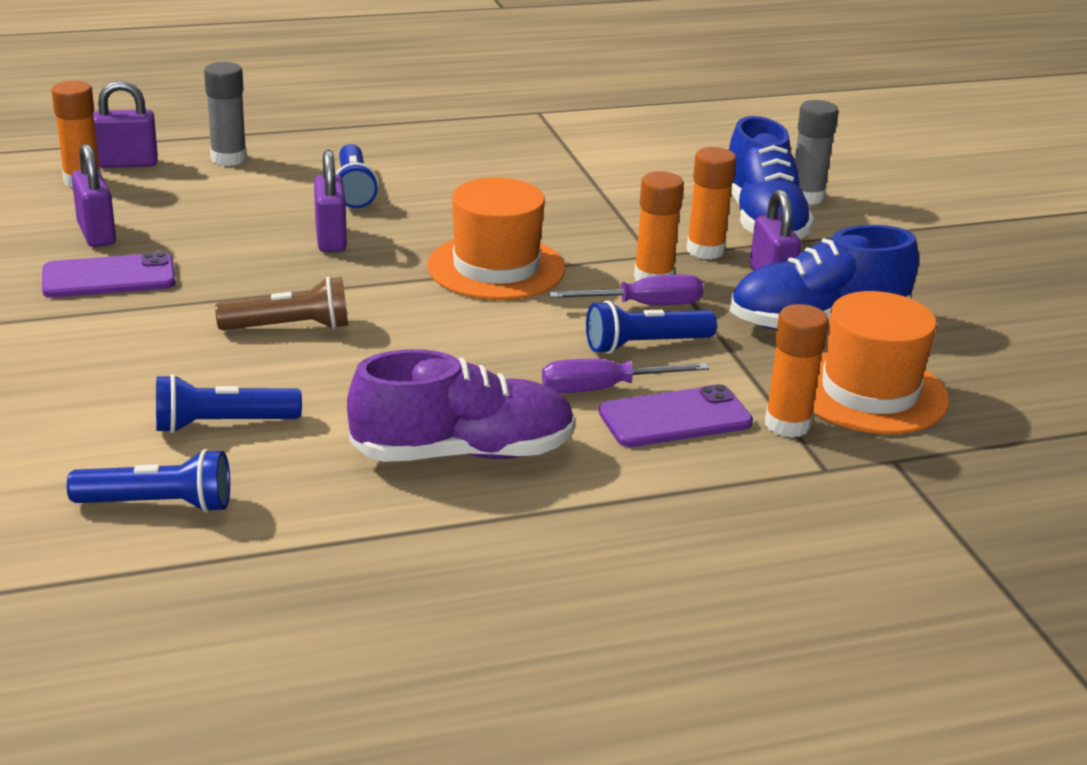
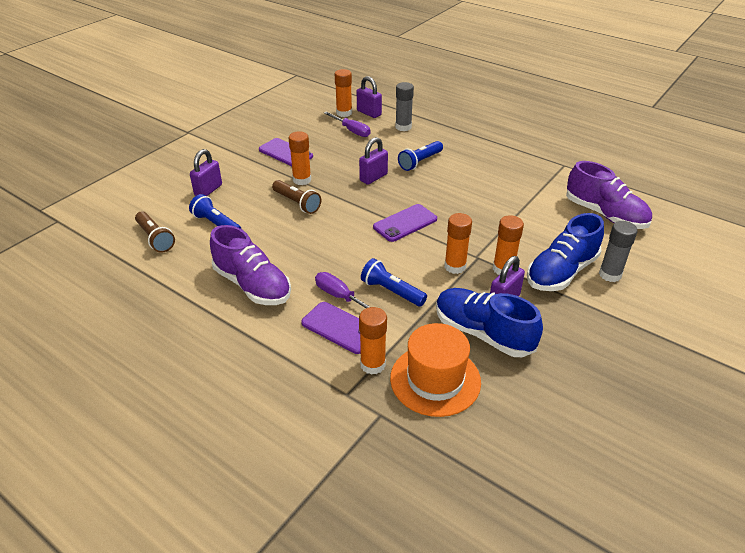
camera: 55 degrees right, 10 degrees up
(96, 234) = (311, 135): purple padlock -> purple padlock (208, 190)
(158, 504) = (155, 238): blue flashlight -> brown flashlight
(226, 296) = (302, 180): none -> orange glue stick
(496, 267) = (405, 223): orange hat -> purple phone
(644, 305) = (426, 275): purple screwdriver -> purple screwdriver (351, 131)
(686, 142) = (605, 214): none -> purple shoe

